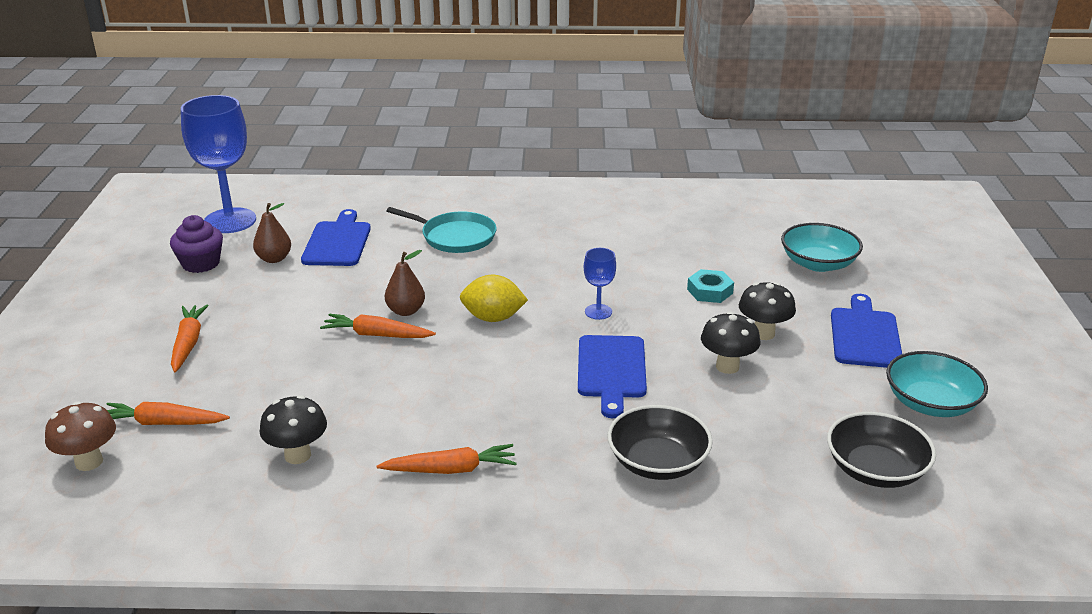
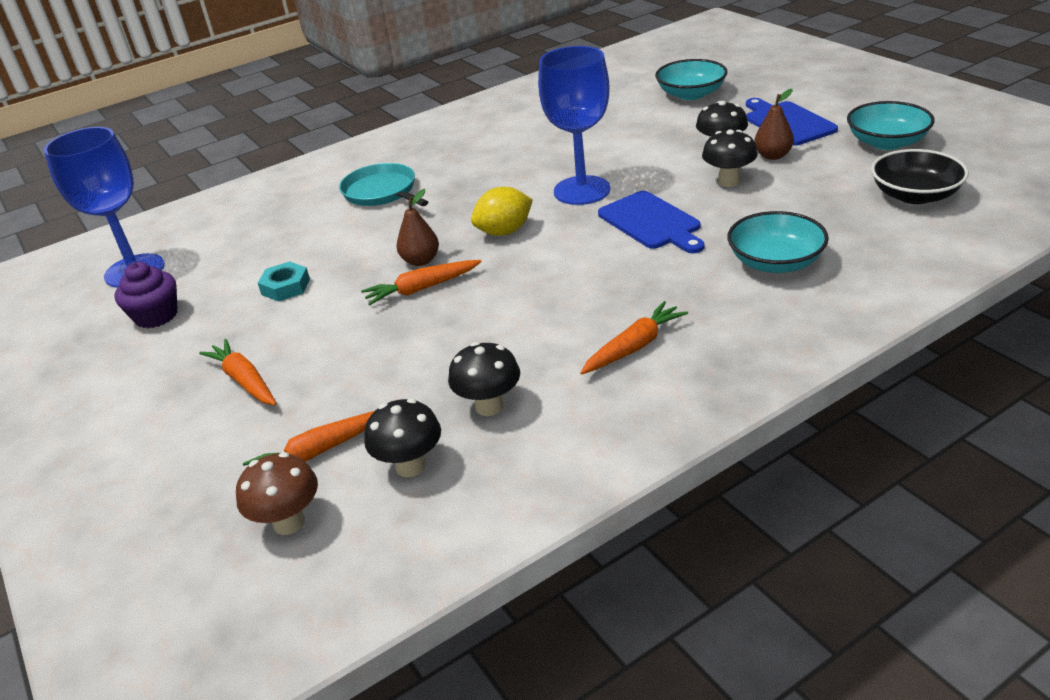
camera: 30 degrees left, 5 degrees up
(197, 468) = (410, 466): none -> black mushroom
(274, 259) = (230, 279): brown pear -> brown pear (773, 156)
(338, 242) = (275, 240): blue cutting board -> none
(455, 237) = (382, 192): turquoise pan -> turquoise pan turned 120 degrees counterclockwise
(598, 312) = (582, 190): blue goblet -> blue goblet, size x2.14
(657, 462) = (775, 262): black bowl -> turquoise bowl
(710, 291) = (643, 142): turquoise nut -> turquoise nut (286, 287)

